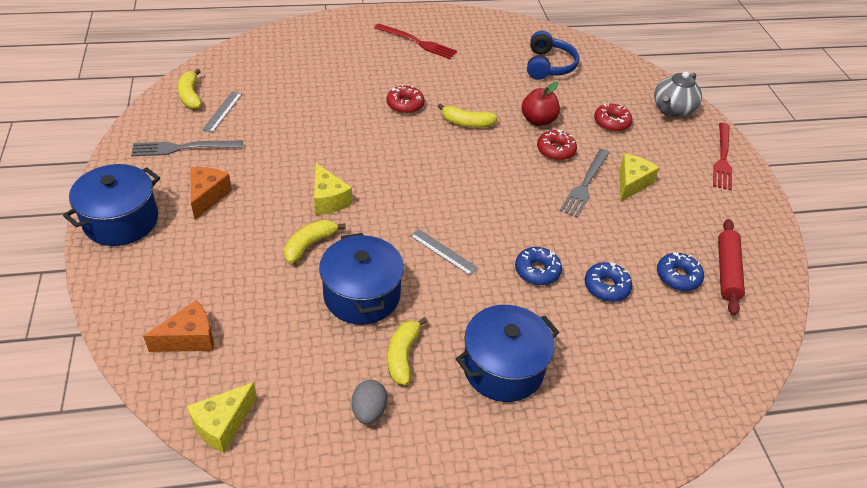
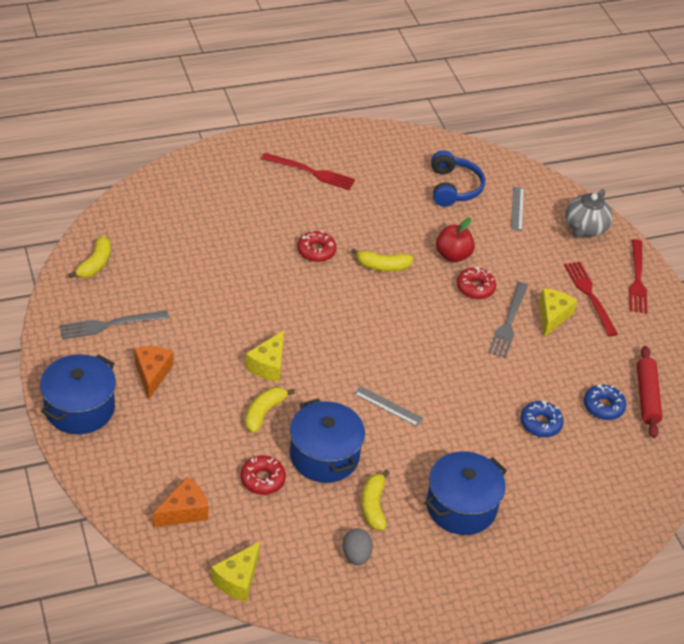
camera: 10 degrees left, 0 degrees up
(190, 96) = (95, 264): yellow banana -> yellow banana turned 135 degrees counterclockwise
(222, 111) = (134, 279): grey ruler -> grey ruler (517, 208)
(328, 200) = (268, 365): yellow cheese -> yellow cheese turned 60 degrees clockwise
(537, 271) = (476, 415): blue donut -> none
(611, 122) = (526, 250): red donut -> red donut (262, 479)
(672, 168) = (590, 295): none -> red fork

